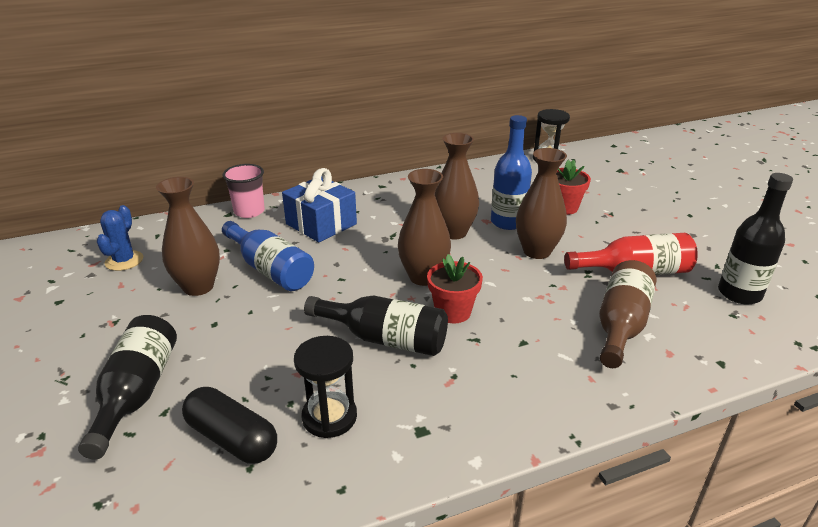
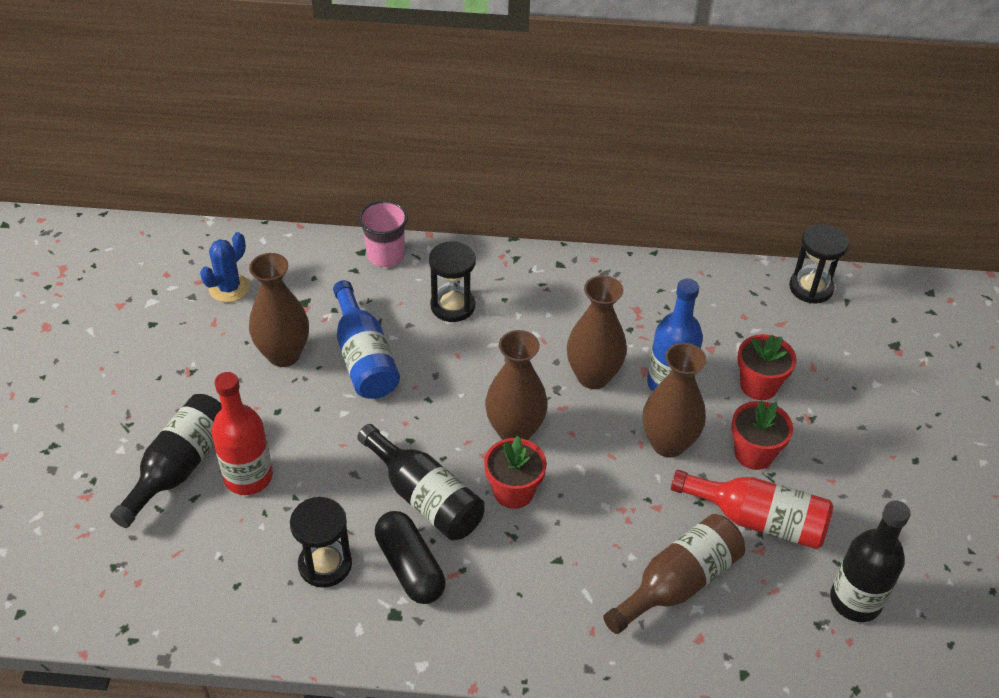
camera: 25 degrees right, 15 degrees up
(213, 377) = (248, 477): none -> red bottle
(232, 438) = (235, 550): black capsule -> black capsule (410, 567)
(321, 224) = (453, 306): blue gift -> black hourglass
(595, 240) = (754, 453): none -> red flower pot

